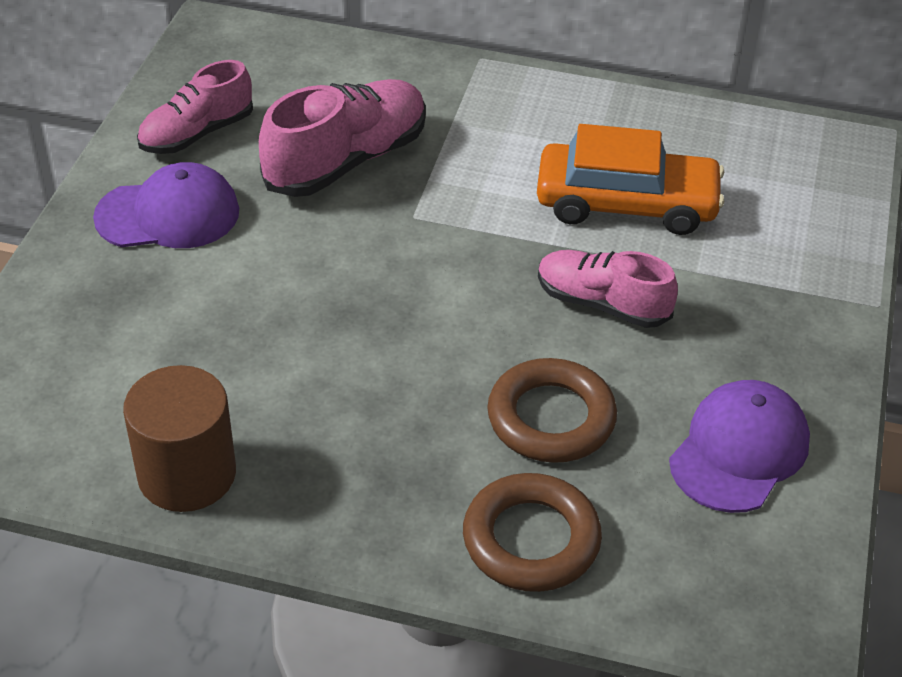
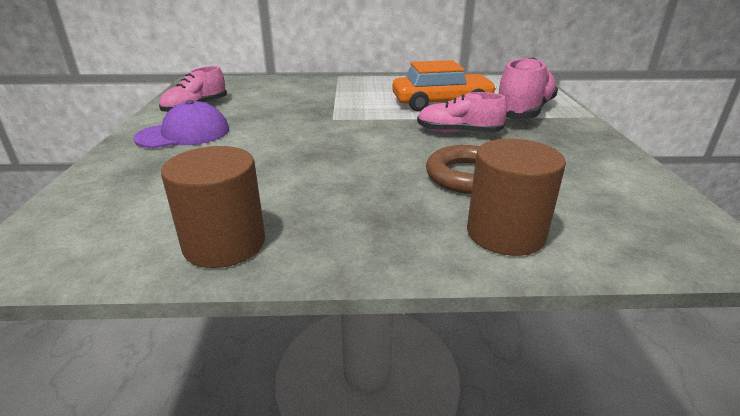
camera: 15 degrees left, 15 degrees down
(346, 161) = (285, 107): pink shoe -> pink shoe (524, 112)
(531, 539) = (505, 233): brown ring -> brown cylinder
(739, 450) = (589, 172): purple cap -> none

